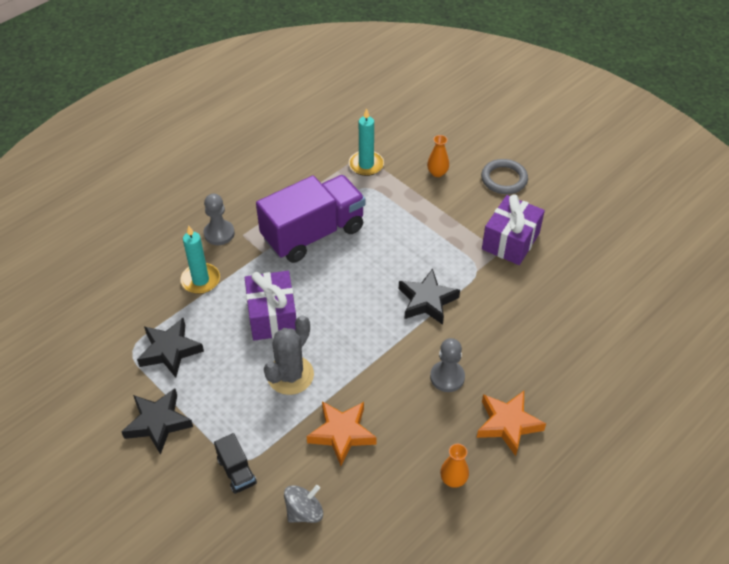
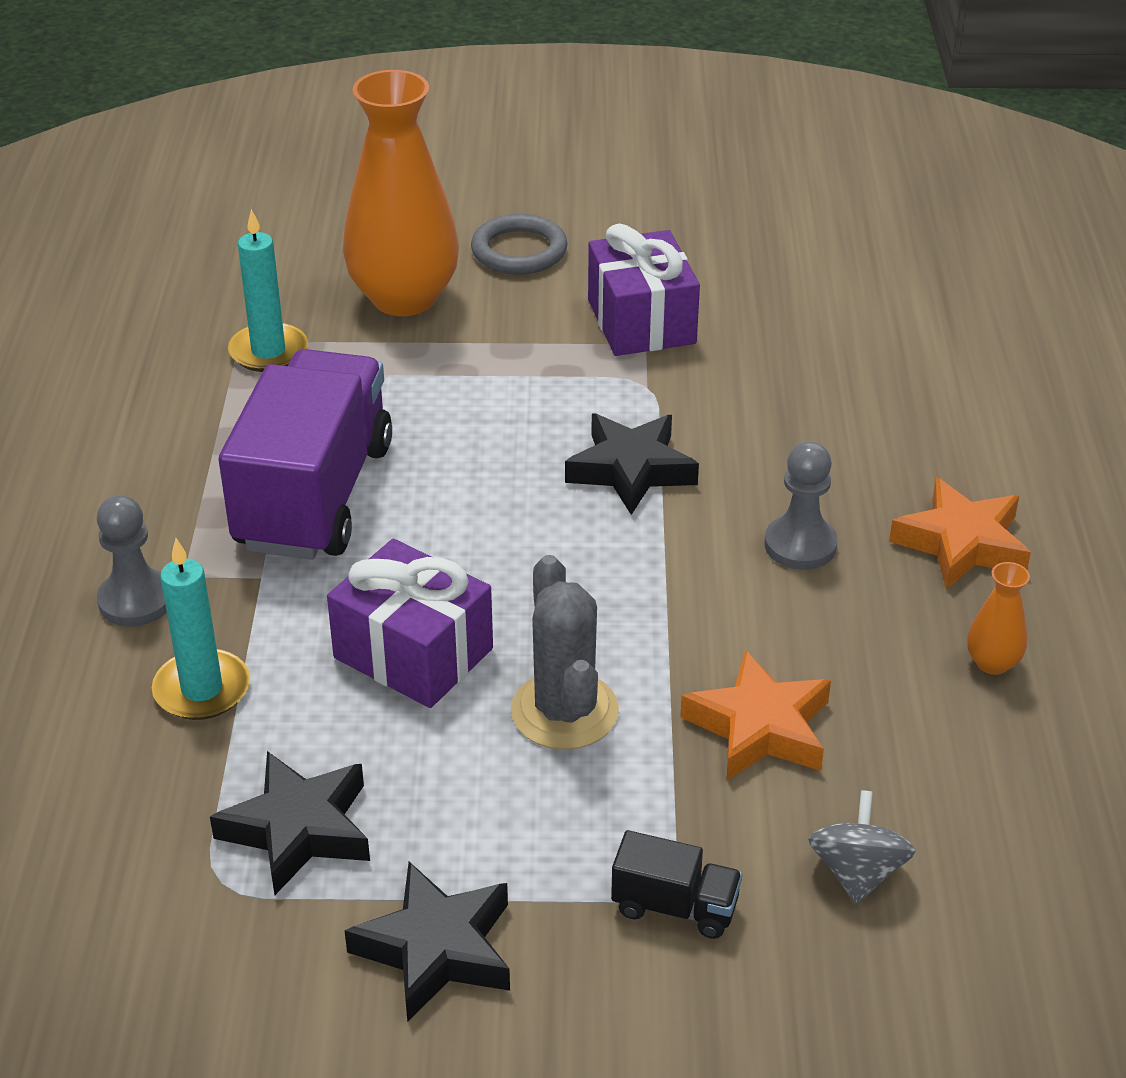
camera: 45 degrees left, 10 degrees down
(437, 173) = (404, 298): orange vase -> orange vase, size x2.43

